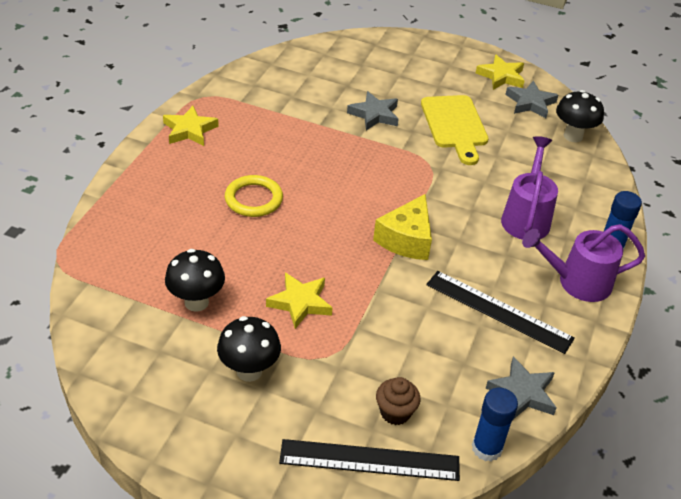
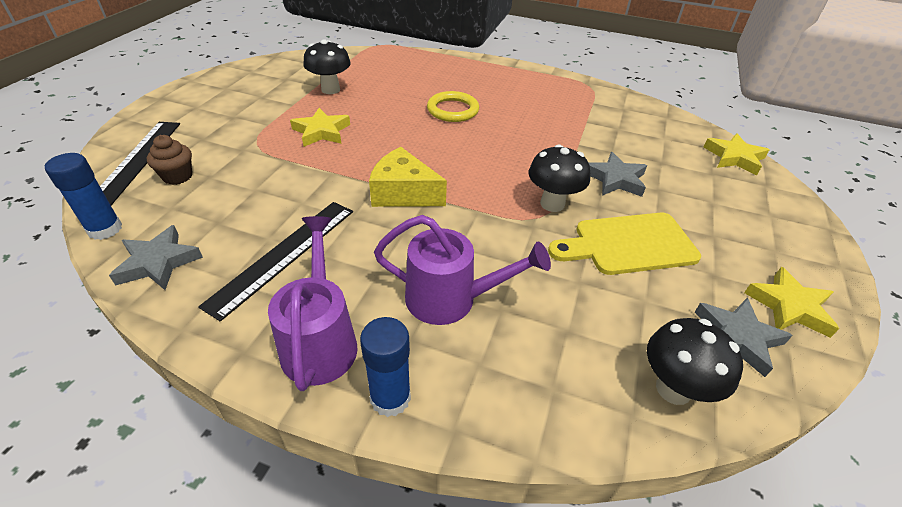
camera: 90 degrees right, 0 degrees up
(189, 130) = (537, 81): yellow star -> yellow star (734, 157)
(249, 371) = (253, 110): black mushroom -> black mushroom (552, 204)

